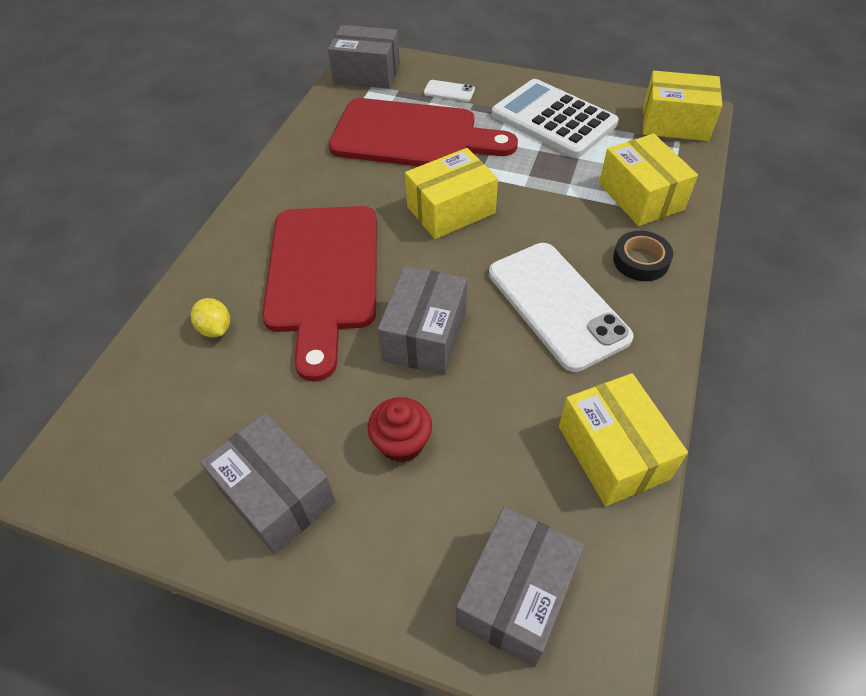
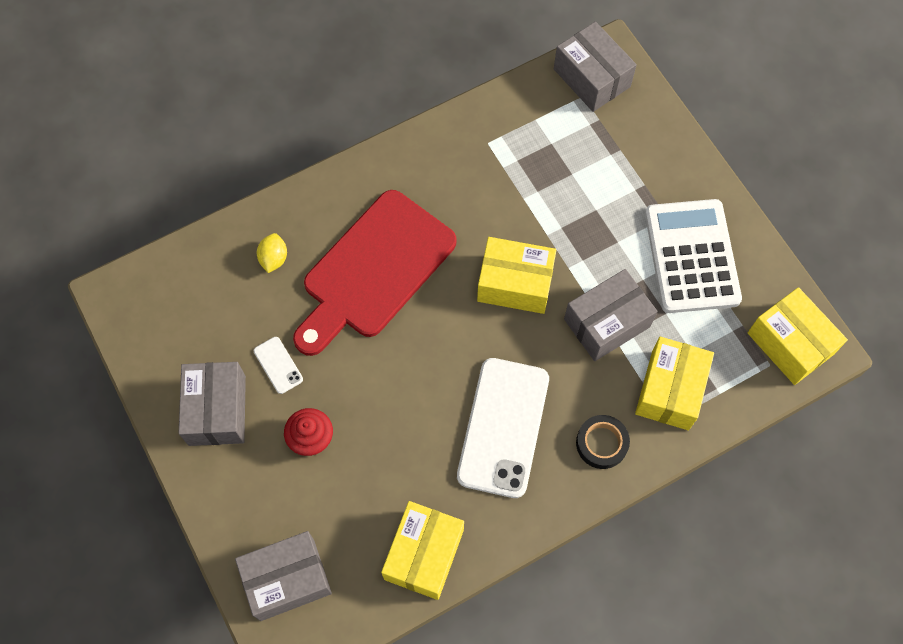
camera: 40 degrees right, 15 degrees up
(412, 136) = (559, 183): red cutting board -> none
(425, 335) = (395, 376): grey box -> grey box (607, 323)
(449, 91) = (639, 154): white phone -> white phone (278, 365)

